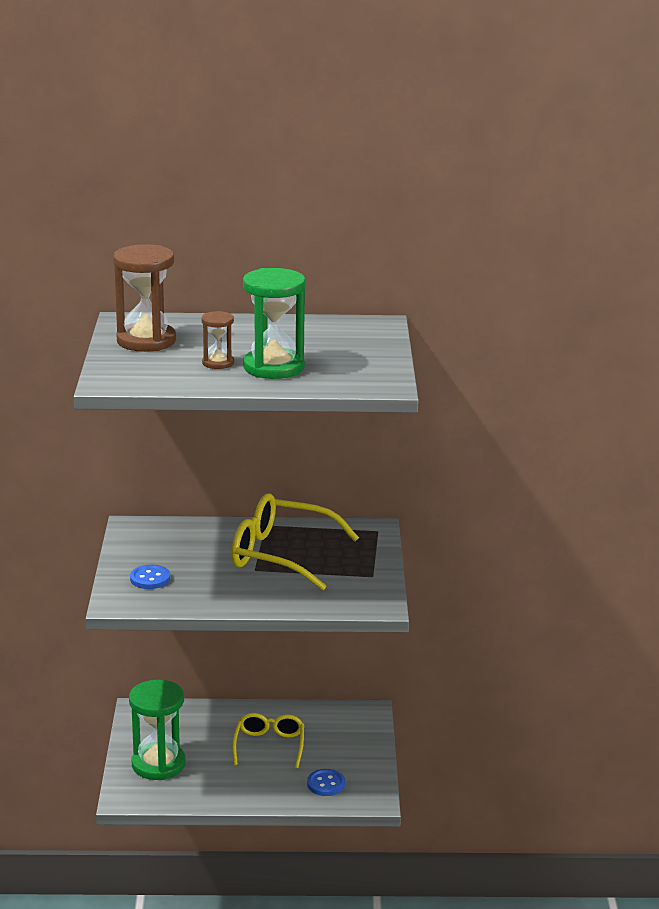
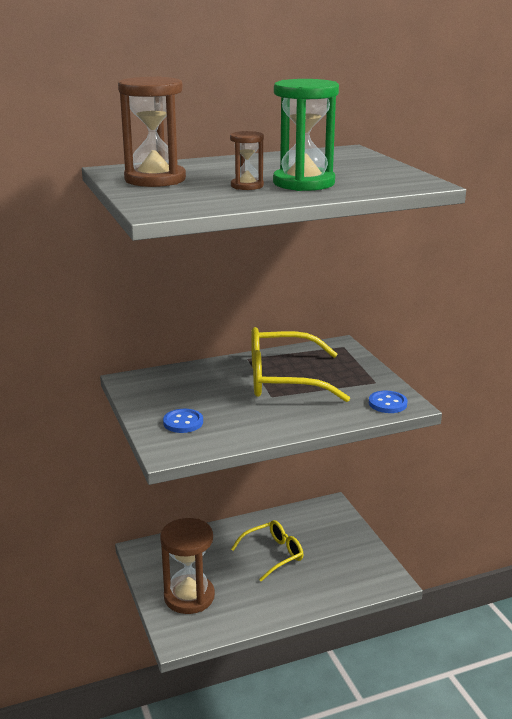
camera: 20 degrees left, 0 degrees up
(158, 764) = (189, 597): green hourglass -> brown hourglass
(269, 746) = (273, 554): yellow glasses -> yellow glasses turned 75 degrees clockwise
(326, 784) = (343, 577): blue button -> blue button (387, 403)

